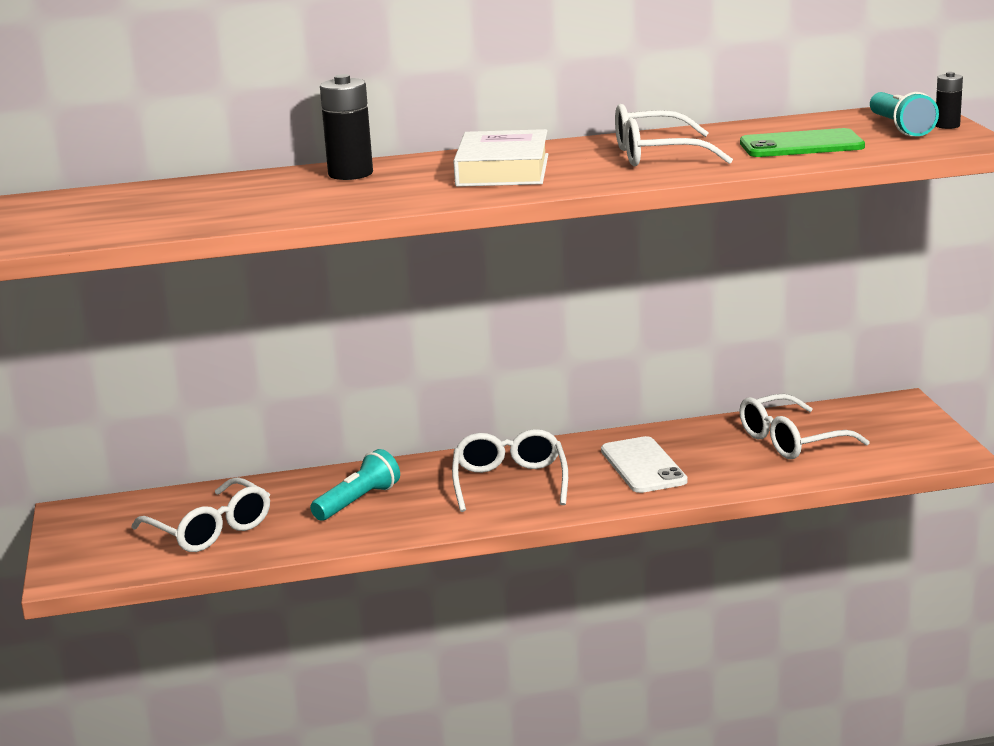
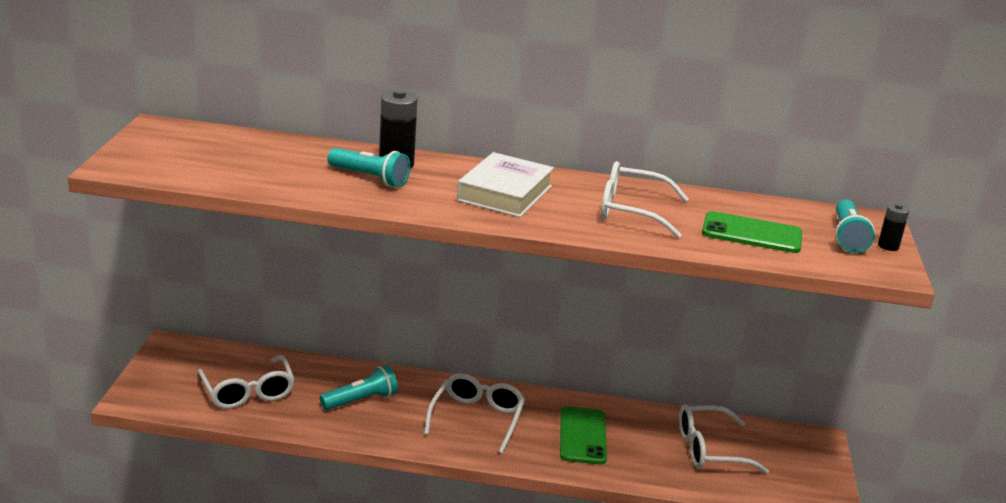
camera: 15 degrees right, 5 degrees up
(334, 190) = (370, 178): none -> turquoise flashlight
(643, 466) = (583, 436): white phone -> green phone

